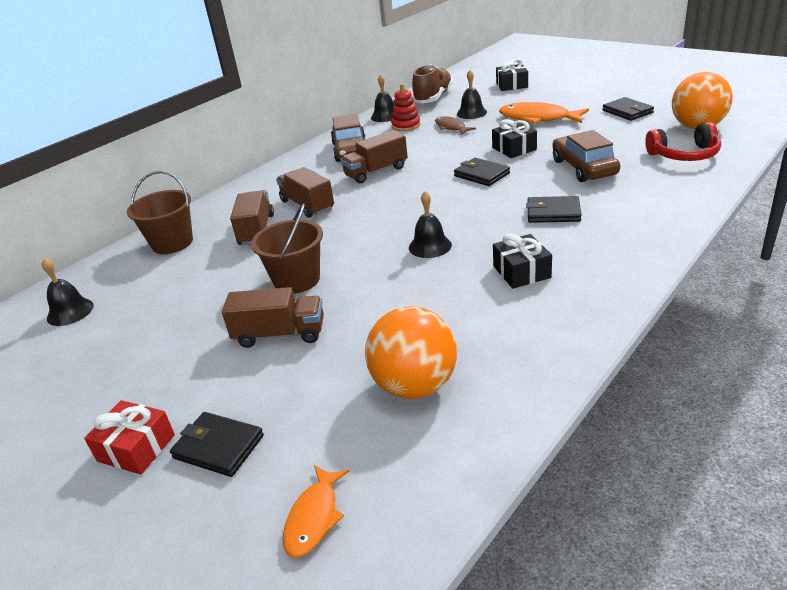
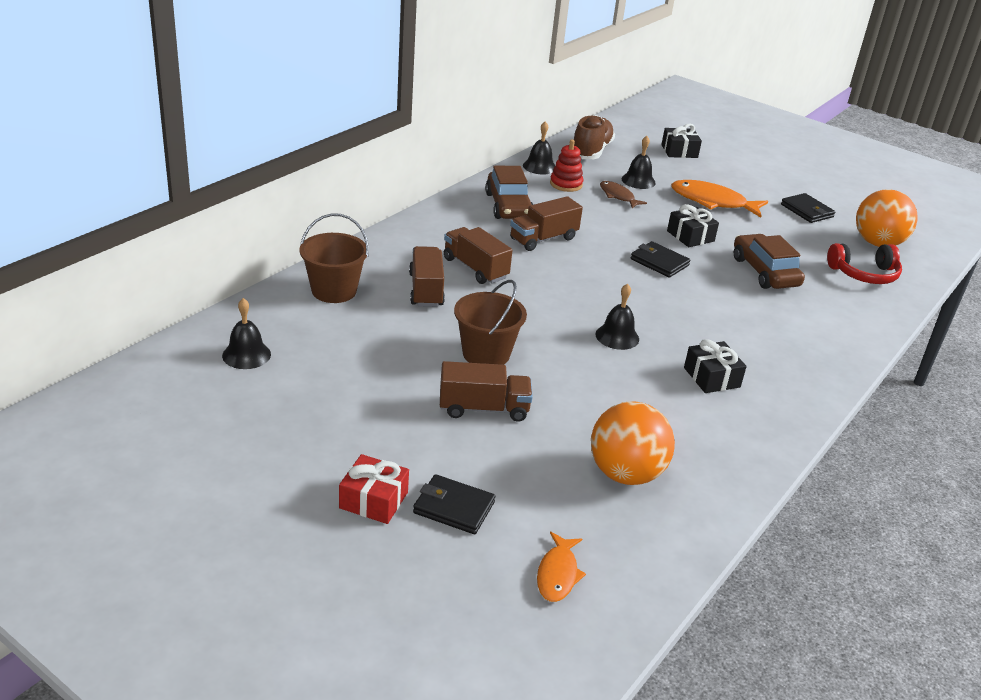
camera: 10 degrees left, 0 degrees up
(553, 213) = (737, 319): black wallet -> none

